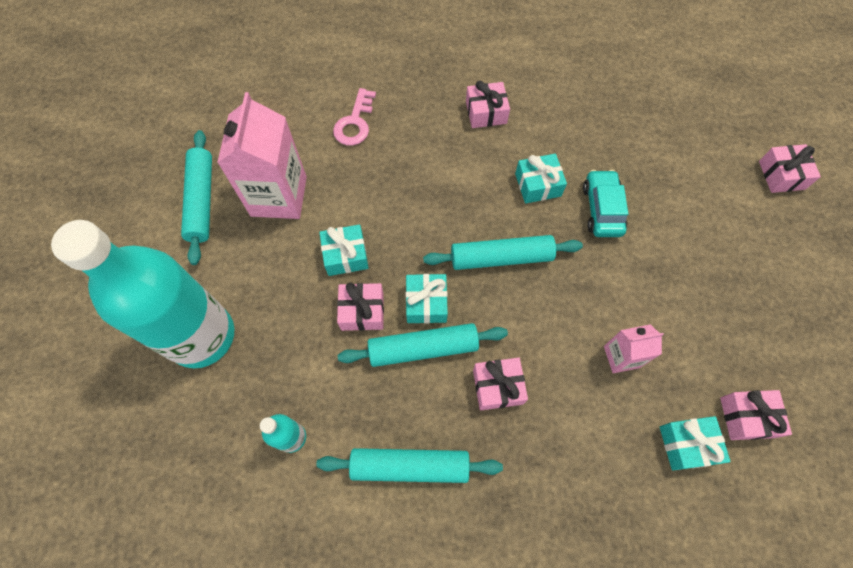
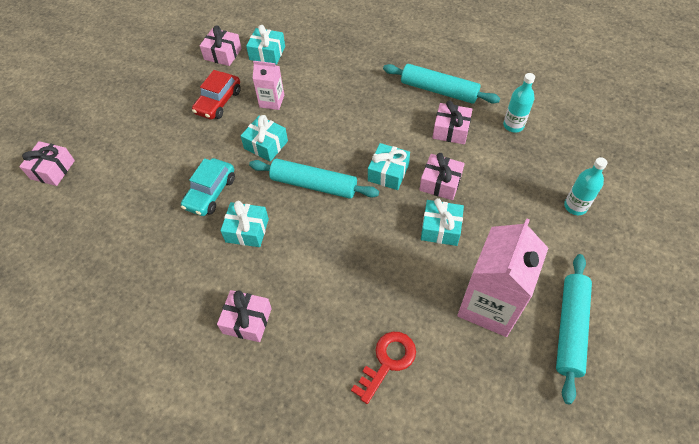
camera: 155 degrees left, 10 degrees down
(202, 336) = (575, 206): turquoise bottle -> turquoise bottle, size x0.40
(355, 123) = (387, 361): pink key -> red key
(423, 348) = (403, 146): turquoise rolling pin -> none
(497, 387) = (363, 110): pink gift -> pink gift (451, 130)
(584, 288) = (266, 145): none -> turquoise gift
(685, 329) = (218, 102): none -> red car

